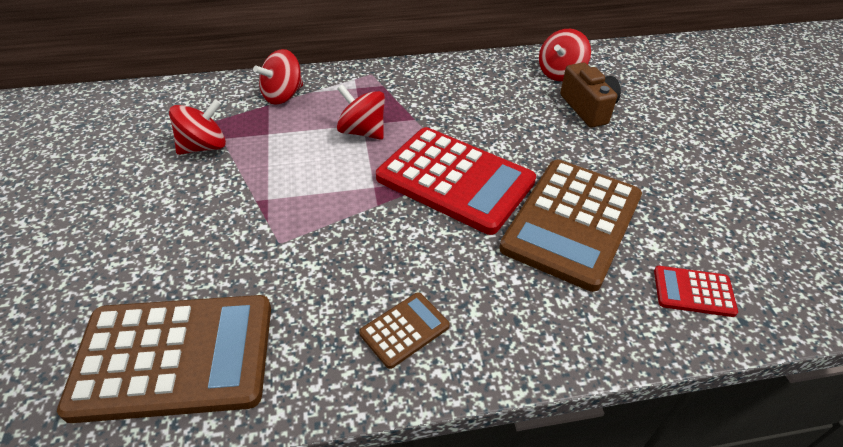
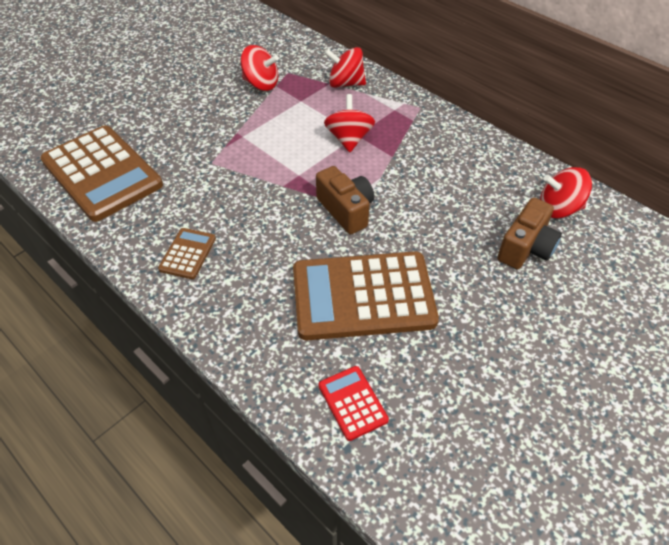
camera: 55 degrees right, 5 degrees up
(404, 330) = (187, 254): brown calculator -> brown calculator turned 90 degrees counterclockwise
(455, 180) = (346, 210): red calculator -> brown camera

